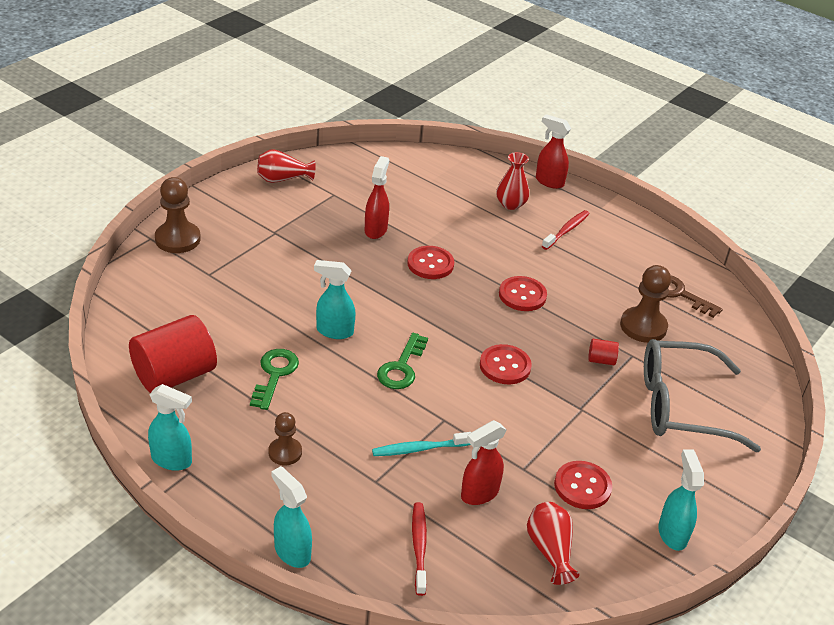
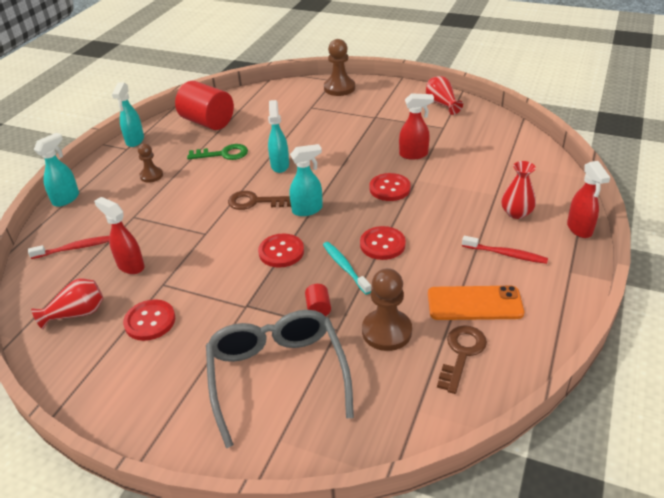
camera: 80 degrees right, 0 degrees up
(401, 367) = (255, 202): green key -> brown key
(419, 449) = (170, 228): turquoise toothbrush -> turquoise toothbrush (345, 267)
(549, 182) = (579, 229): red spray bottle -> red spray bottle turned 150 degrees clockwise
(623, 268) = (474, 304): none -> orange phone
(672, 533) = (103, 389): turquoise spray bottle -> turquoise spray bottle (307, 210)

